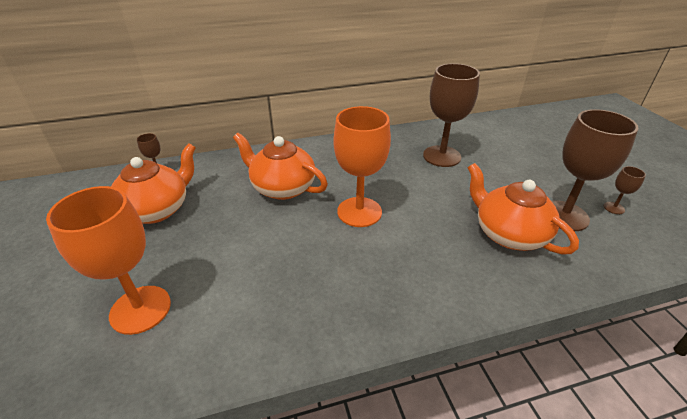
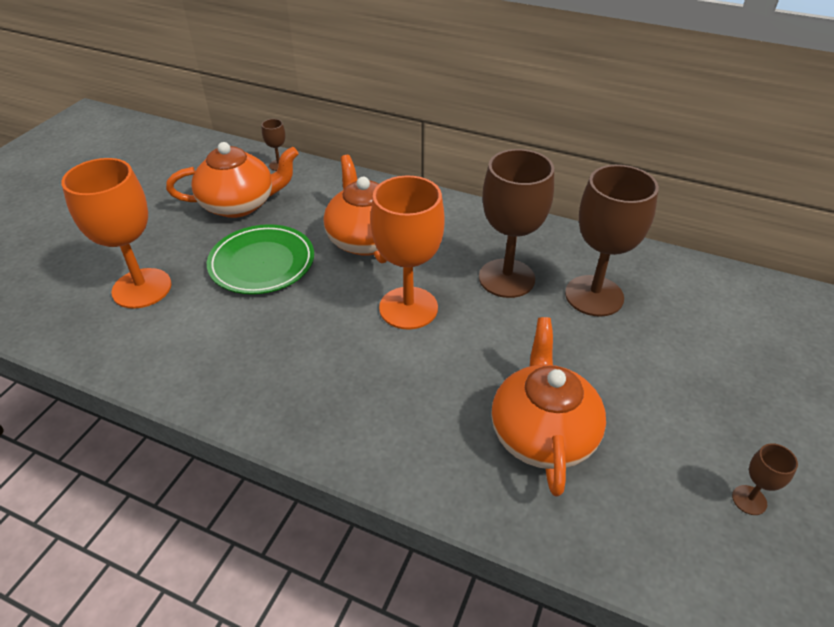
camera: 40 degrees right, 5 degrees up
(226, 238) = (262, 263): none -> green plate
(564, 216) = (652, 461): brown goblet -> brown goblet (506, 278)

